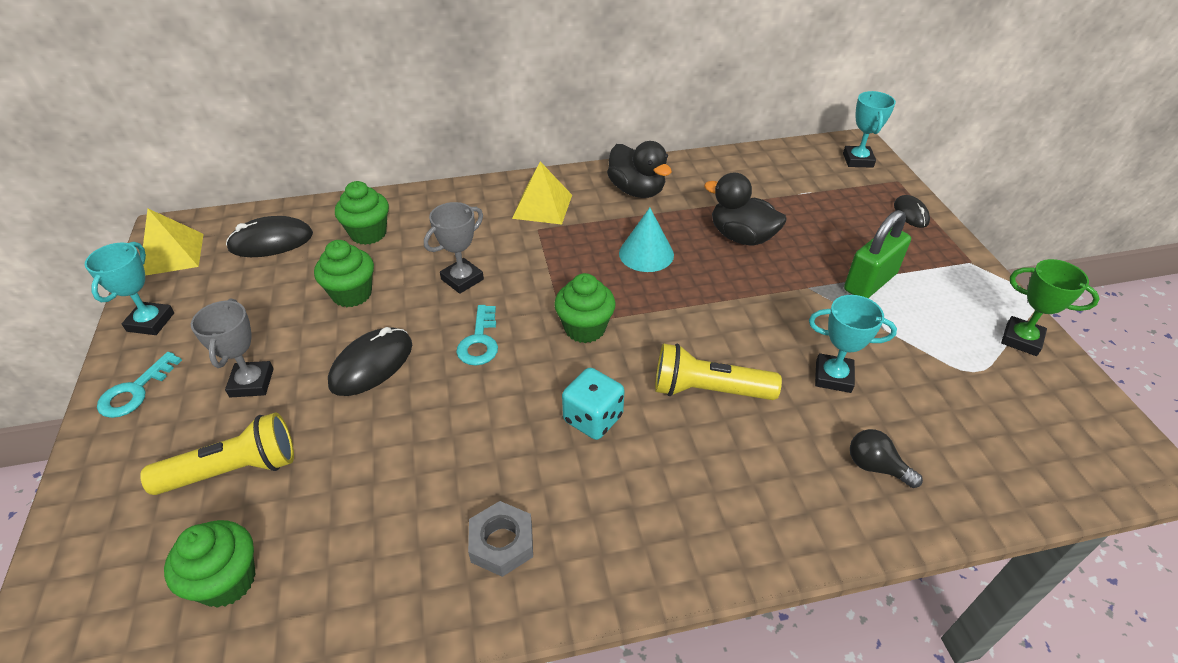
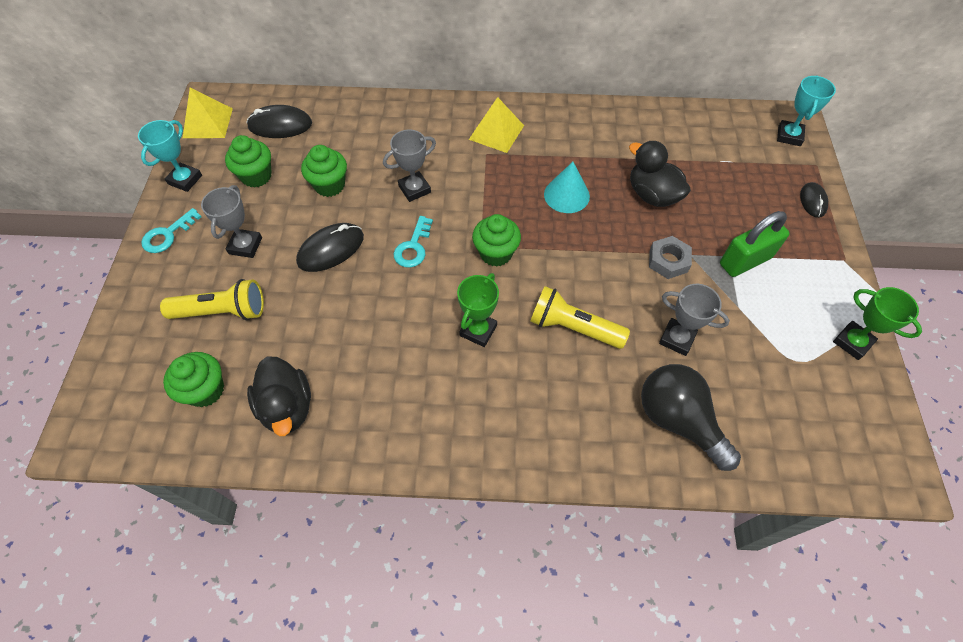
camera: 15 degrees right, 15 degrees up
(368, 233) = (353, 132): green cupcake -> green cupcake (256, 176)
(501, 543) = (386, 409): grey nut -> grey nut (668, 261)
(593, 418) = (478, 330): turquoise dice -> green trophy
(637, 190) = (579, 131): black duck -> black duck (287, 407)
(833, 377) = (677, 339): turquoise trophy -> grey trophy
(875, 467) = (678, 420): black light bulb -> black light bulb, size x1.99

